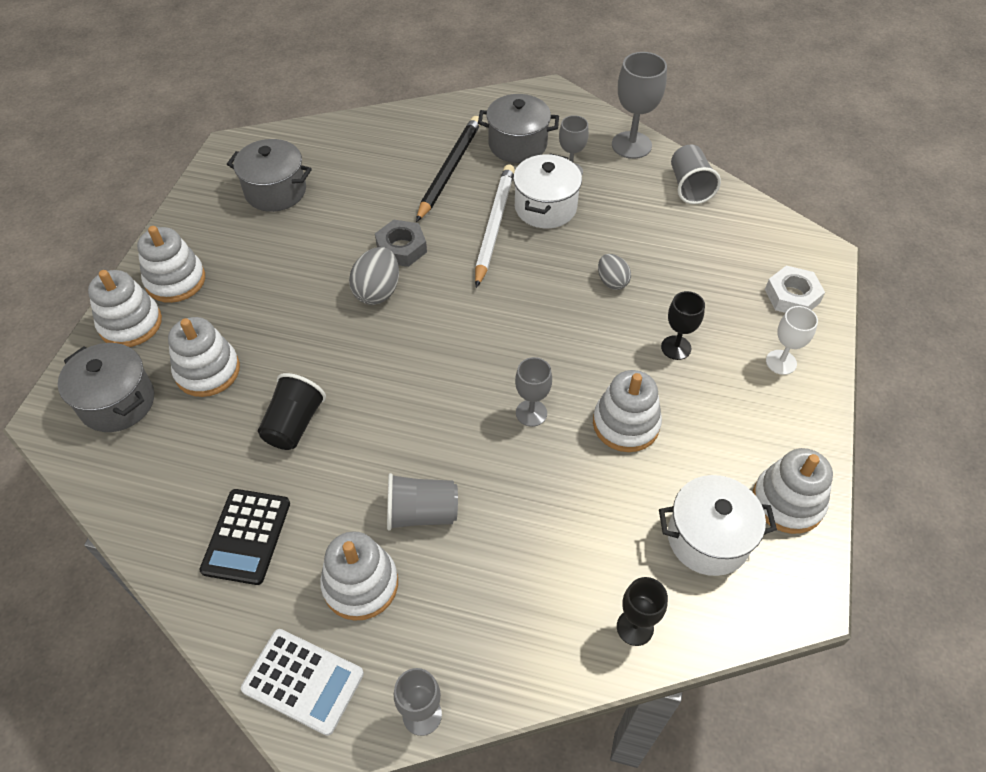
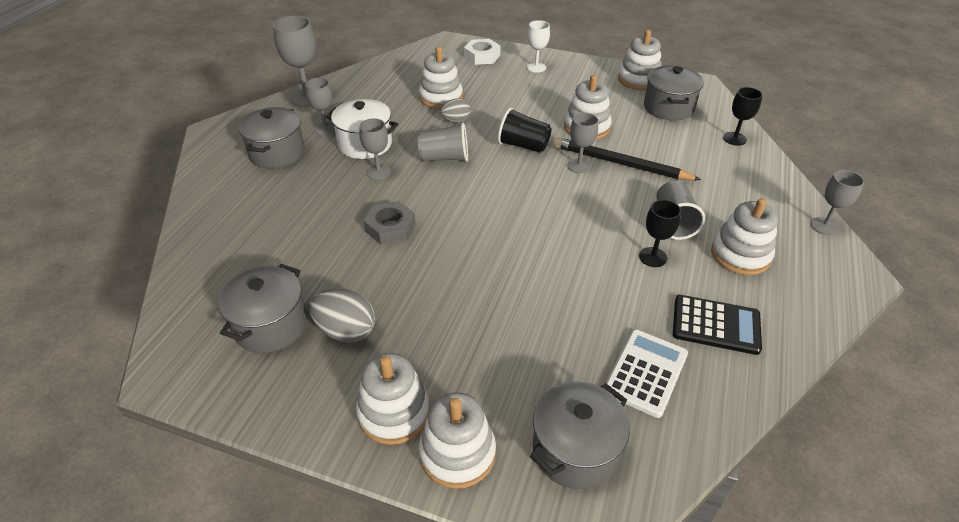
camera: 85 degrees left, 10 degrees down
(207, 371) = (533, 369): white stacking toy -> white stacking toy (441, 97)
(294, 424) = (596, 298): black cup -> black cup (523, 145)
(303, 681) = (826, 285): white calculator -> white calculator (645, 372)
(377, 291) = (443, 244): grey egg -> grey egg (346, 331)
(449, 170) = (293, 194): black pencil -> black pencil (620, 163)
(494, 226) = (378, 172): white pencil -> grey goblet
(676, 347) = (522, 101): black goblet -> black goblet (653, 257)
(689, 187) = (366, 79): grey cup -> grey cup (445, 158)
(708, 538) = (668, 107): white pot -> grey pot

